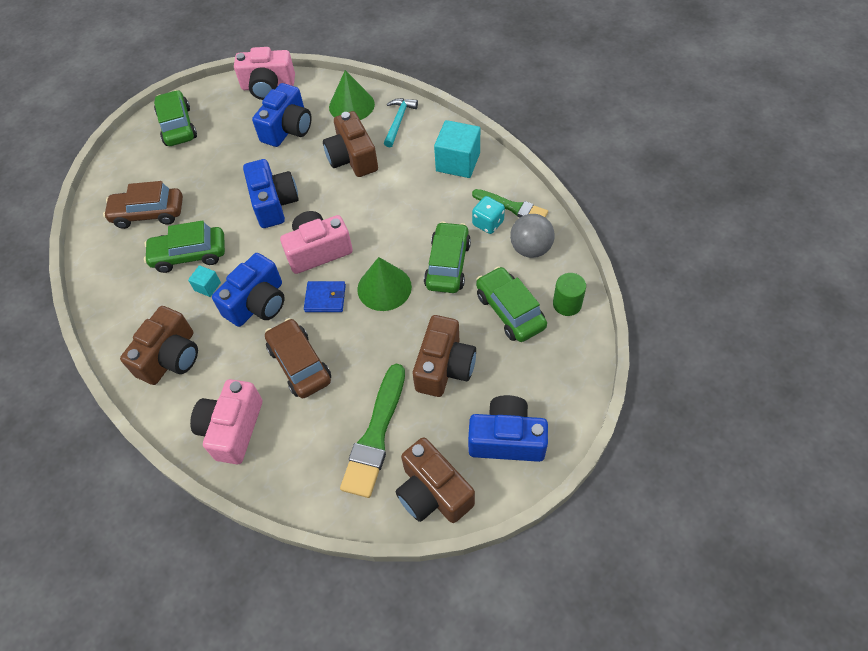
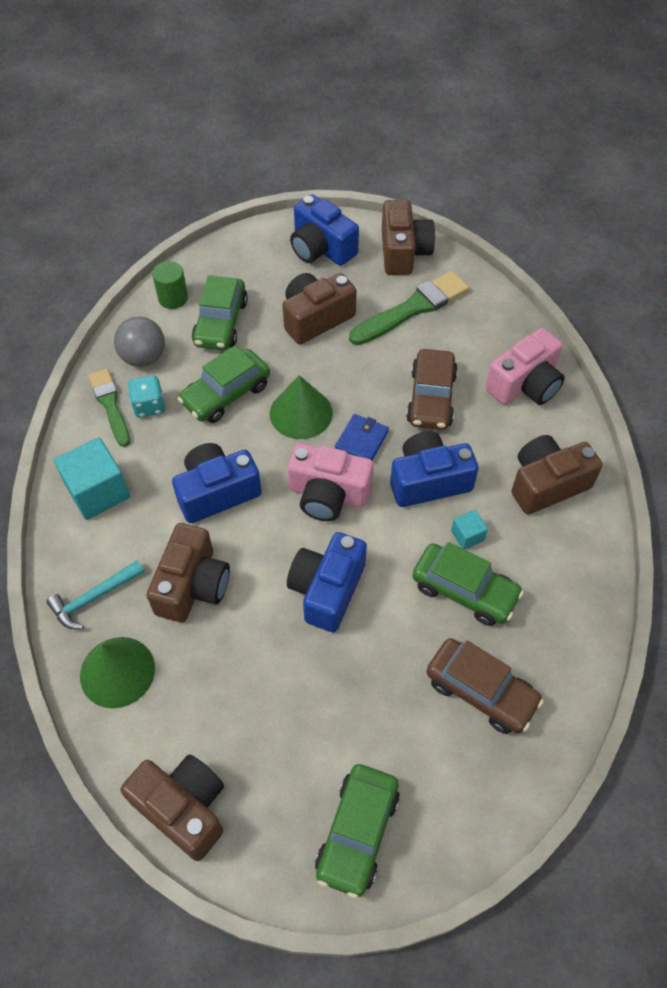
camera: 145 degrees left, 0 degrees up
(268, 86) = (183, 808): pink camera -> brown camera
(287, 128) = (223, 697): blue camera -> blue camera (217, 492)
(325, 298) = (361, 440): blue wallet -> blue wallet turned 75 degrees clockwise

